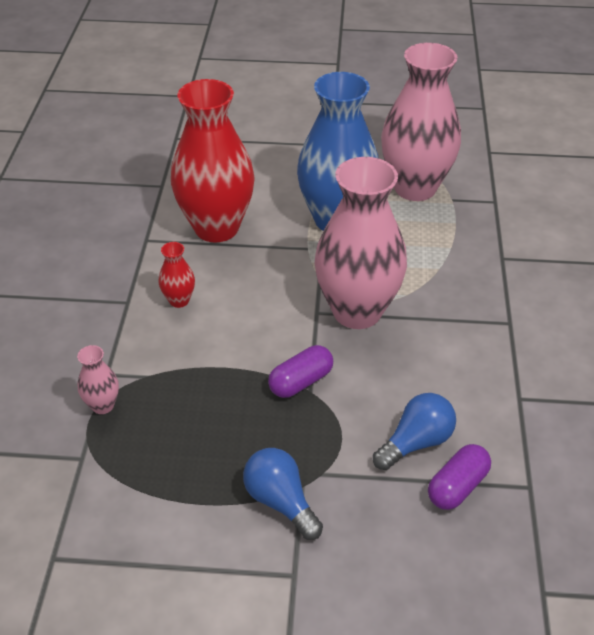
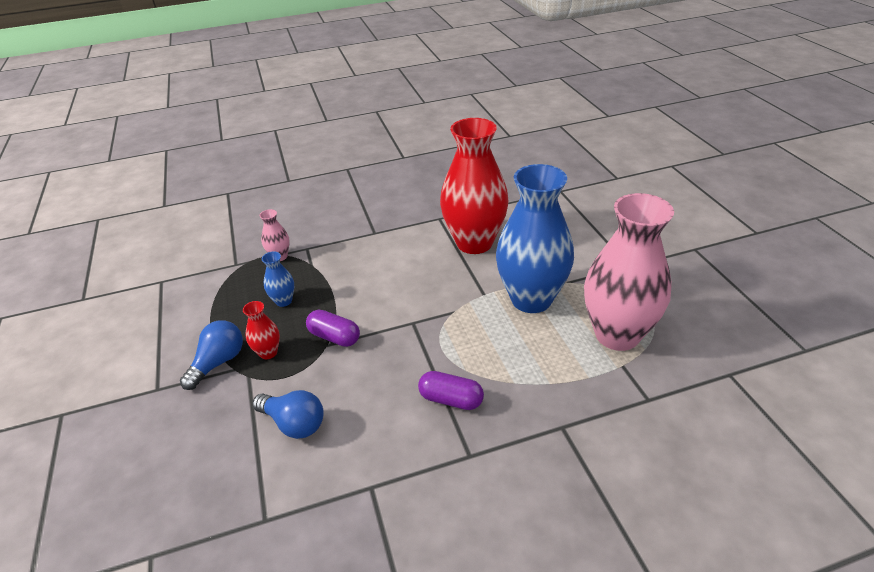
camera: 70 degrees right, 5 degrees down
(179, 300) = (388, 253): red vase -> red vase (268, 352)
(203, 417) = (284, 301): none -> blue vase
(357, 311) = (426, 345): pink vase -> none
(457, 486) = (253, 464): purple capsule -> purple capsule (451, 399)

